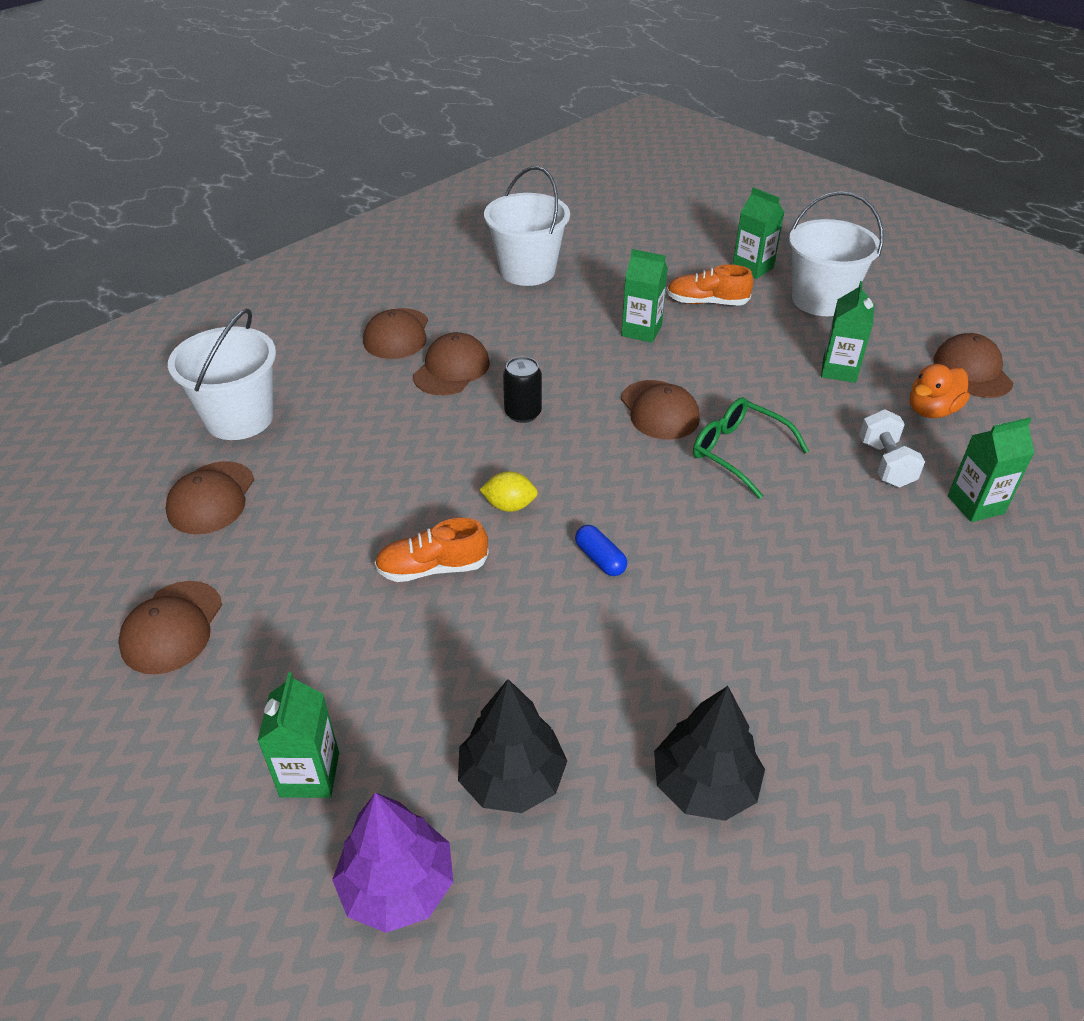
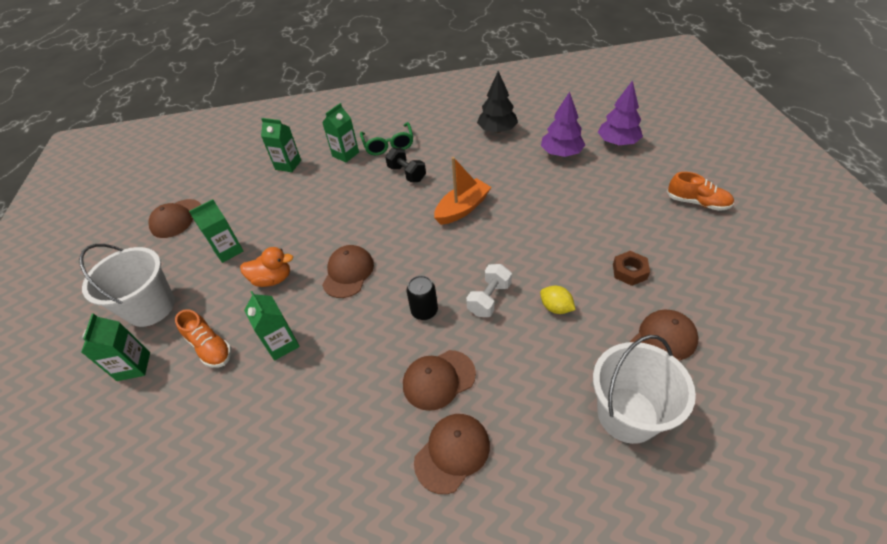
camera: 140 degrees left, 5 degrees up
(172, 627) = (697, 263): brown cap -> none
(278, 569) = (629, 271): none -> brown nut
(310, 774) = (639, 180): green carton -> green carton (345, 154)
(432, 568) = (545, 237): orange shoe -> orange shoe (697, 203)
(509, 505) = (482, 253): yellow lemon -> yellow lemon (556, 307)
(511, 778) = (561, 153): black tree -> purple tree
(527, 271) = (276, 481): white bucket -> none
(600, 559) = (462, 208): blue capsule -> orange boat
(738, 452) = (343, 229): green glasses -> green glasses (388, 145)
(761, 580) = (407, 174): none -> black dumbbell
(885, 464) = (291, 194): white dumbbell -> white dumbbell (489, 299)
(931, 410) = (230, 208): orange duck -> orange duck (272, 279)

